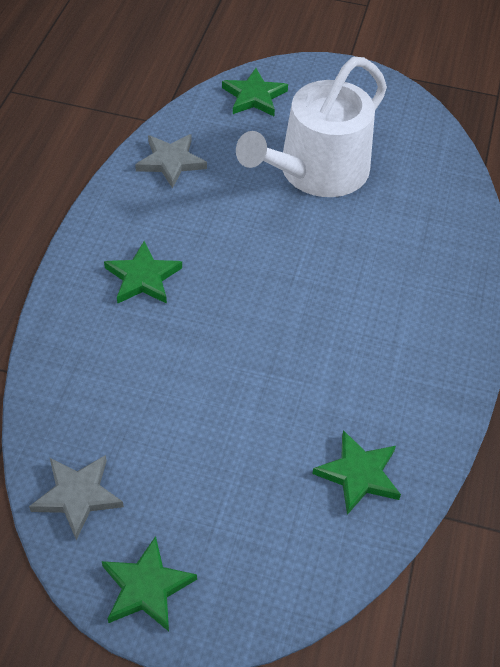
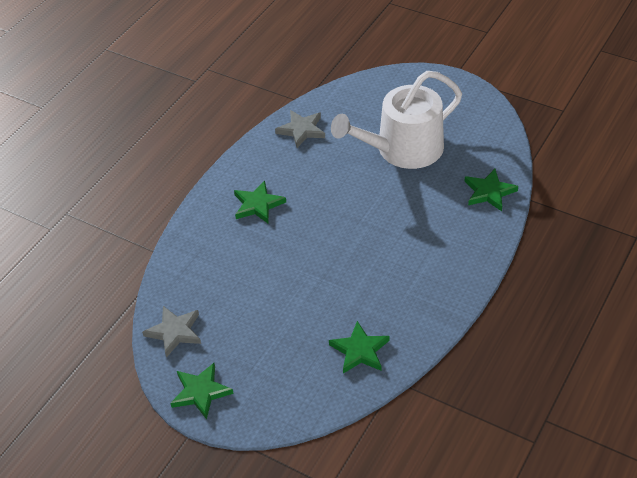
camera: 20 degrees right, 5 degrees down
(254, 96) = (376, 91): green star -> green star (489, 192)

